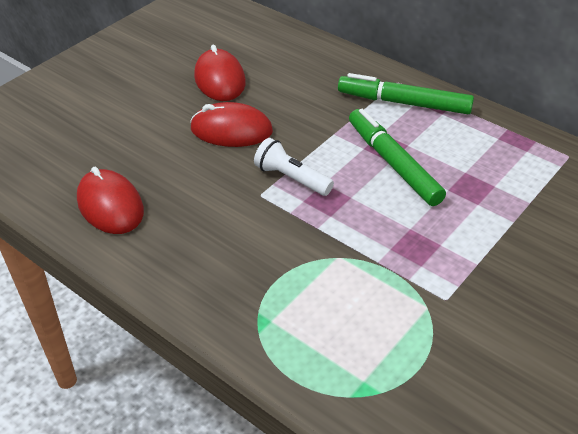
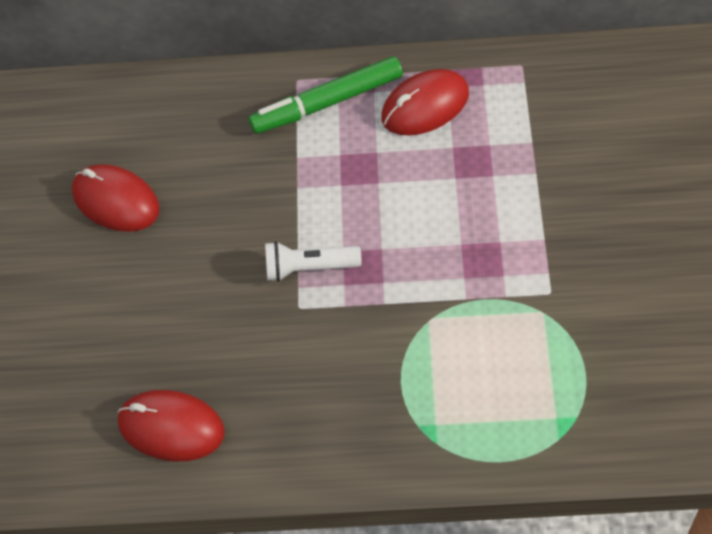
camera: 35 degrees left, 15 degrees up
(231, 130) = (195, 255): red mouse -> red mouse (425, 106)
(393, 164) = (384, 184): green marker -> none

